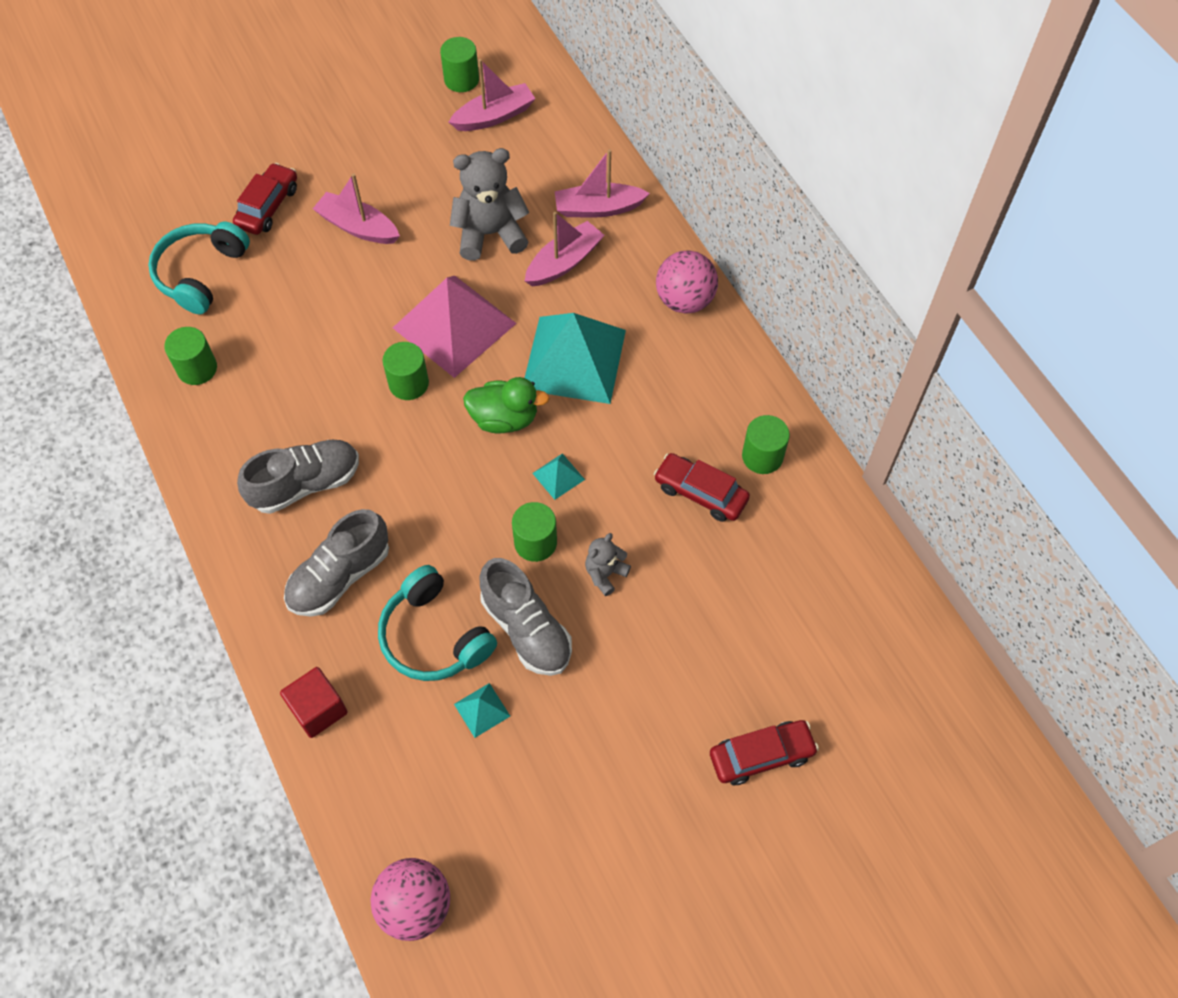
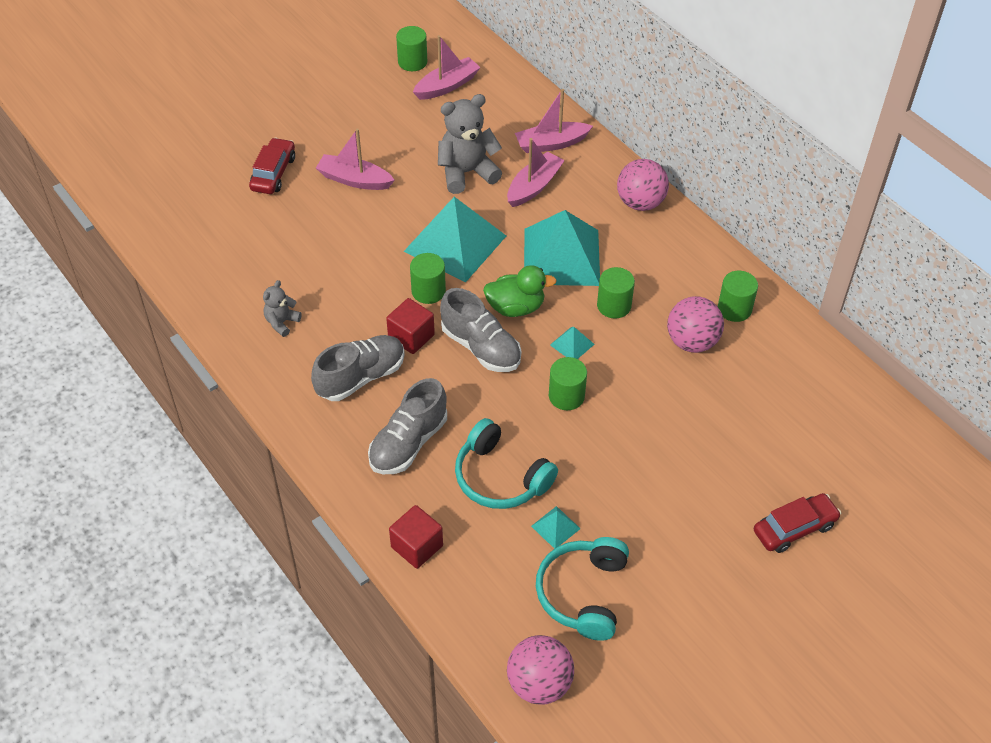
camera: 10 degrees left, 10 degrees down
(197, 368) = (244, 302): green cylinder -> green cylinder (614, 305)
(201, 273) = (229, 230): turquoise headphones -> turquoise headphones (583, 593)
(375, 440) = (411, 337): none -> red cube
(454, 325) = (455, 243): pink pyramid -> turquoise pyramid
(526, 629) = (576, 461): grey shoe -> grey shoe (481, 347)
(605, 574) = (630, 411): grey teddy bear -> grey teddy bear (282, 322)
(700, 493) = (692, 342): red car -> pink ball

